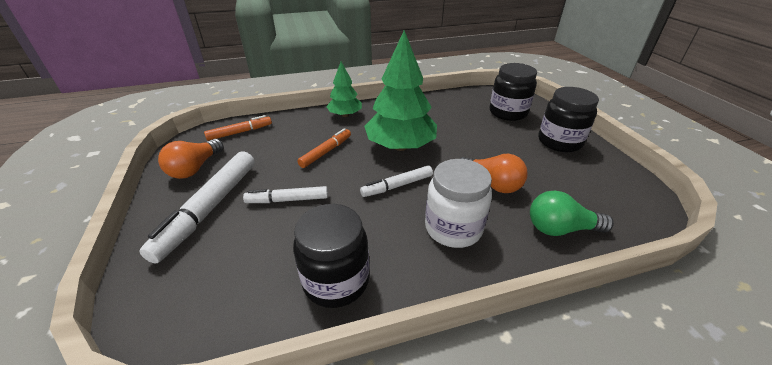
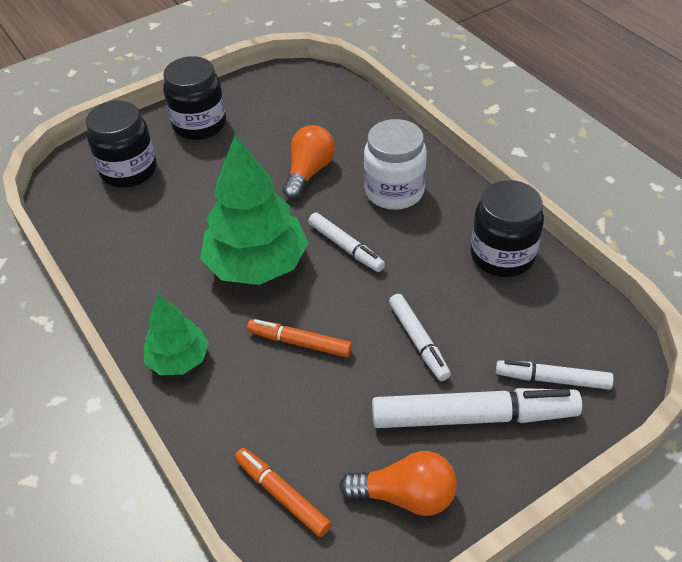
camera: 105 degrees left, 10 degrees up
(191, 263) = (552, 379): none -> white marker
(560, 229) = (360, 125): green light bulb -> none

